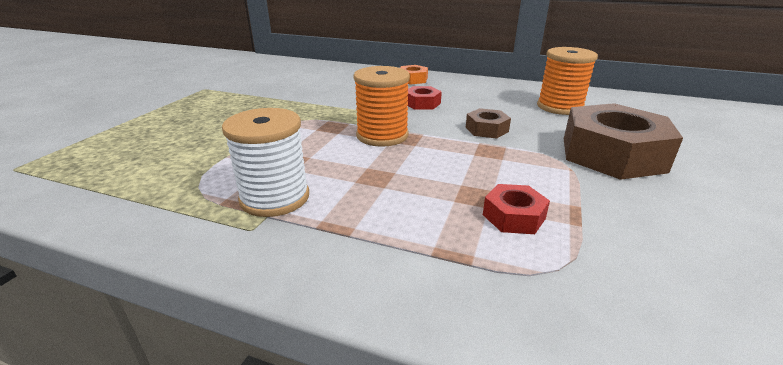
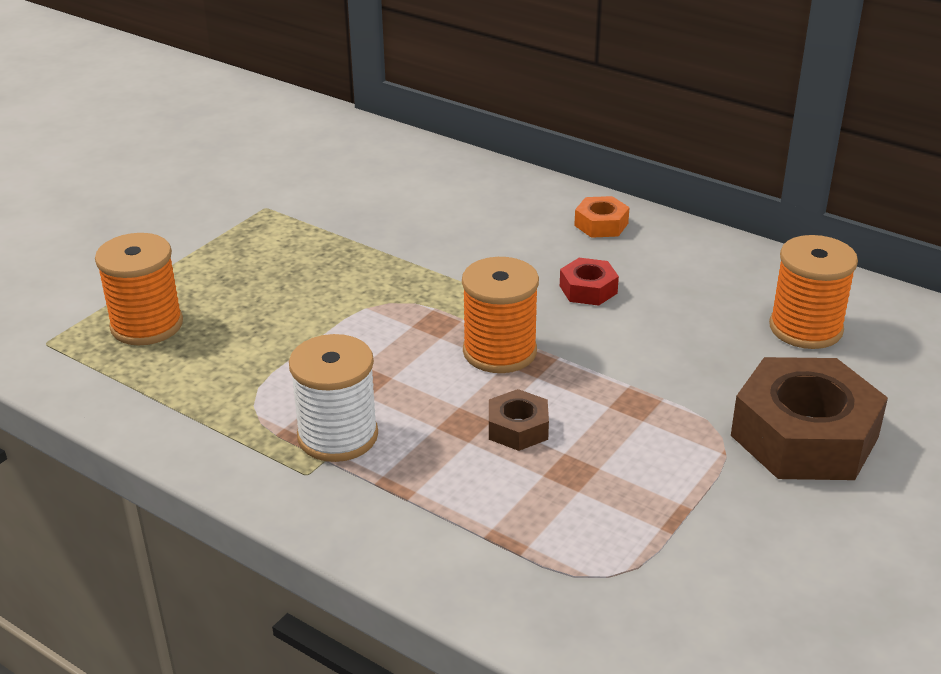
camera: 15 degrees right, 5 degrees up
(108, 149) = (147, 325): none -> orange spool
(486, 129) = (656, 361): brown nut -> brown nut (518, 428)
(513, 216) = (601, 508): red nut -> none

